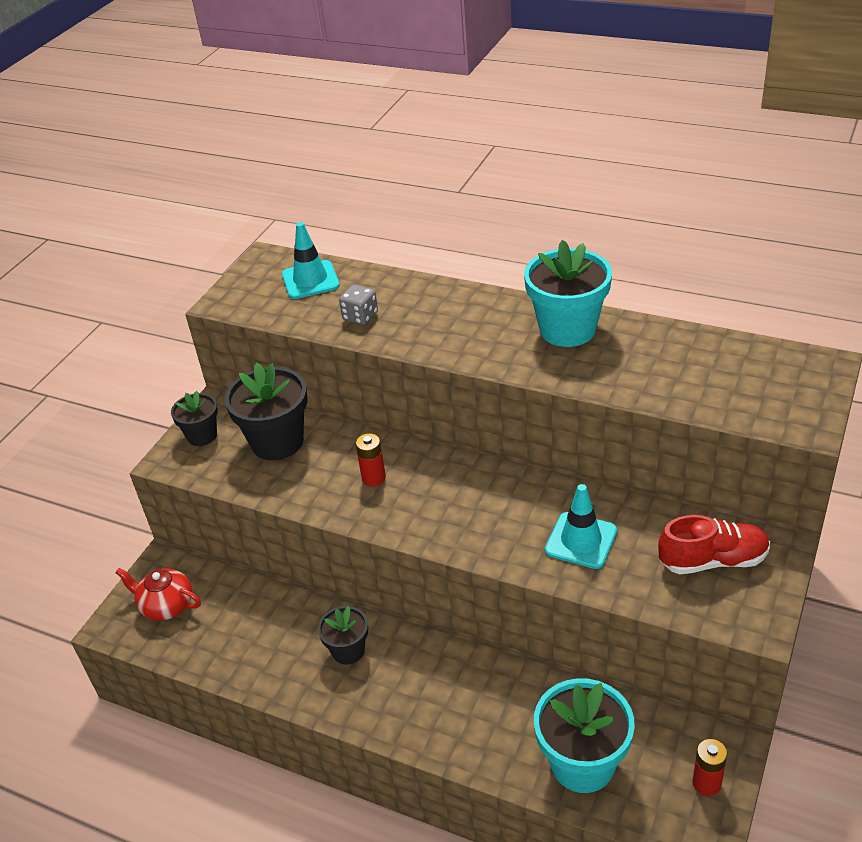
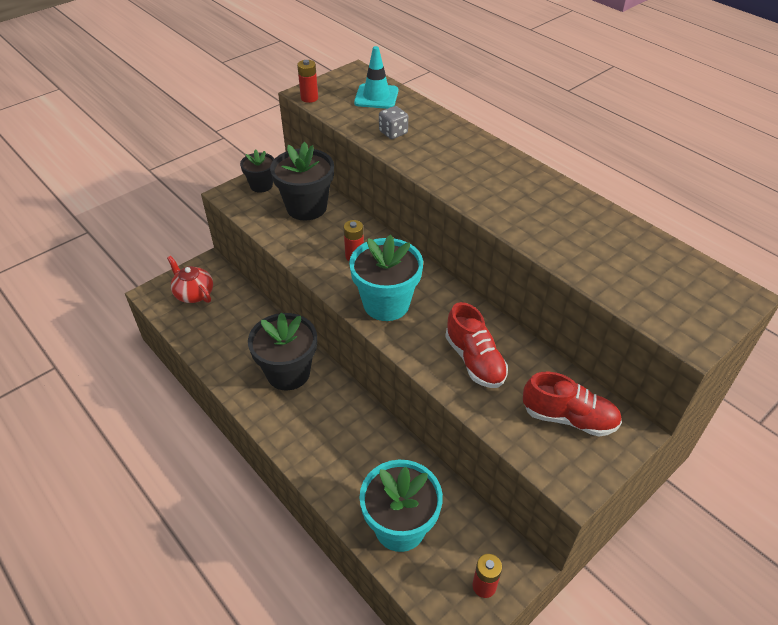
camera: 20 degrees right, 5 degrees up
(230, 308) = (309, 98): none -> red battery
(348, 650) = (288, 373): black flower pot -> black flower pot, size x1.73
(567, 329) = (540, 193): turquoise flower pot -> turquoise flower pot (386, 304)
(581, 540) = (474, 360): turquoise traffic cone -> red shoe

